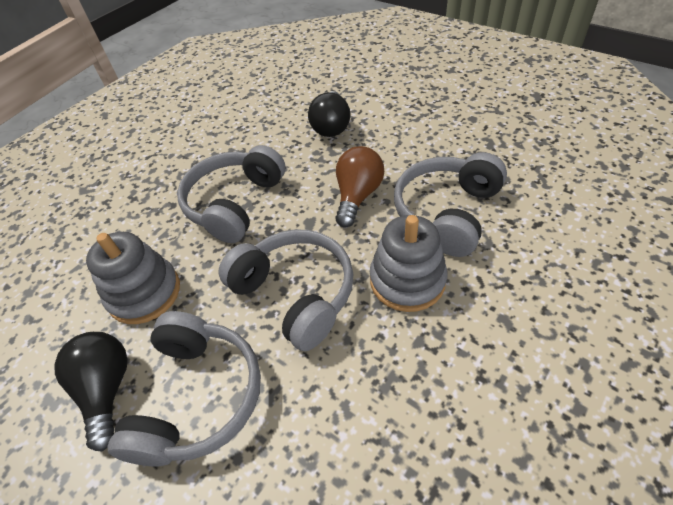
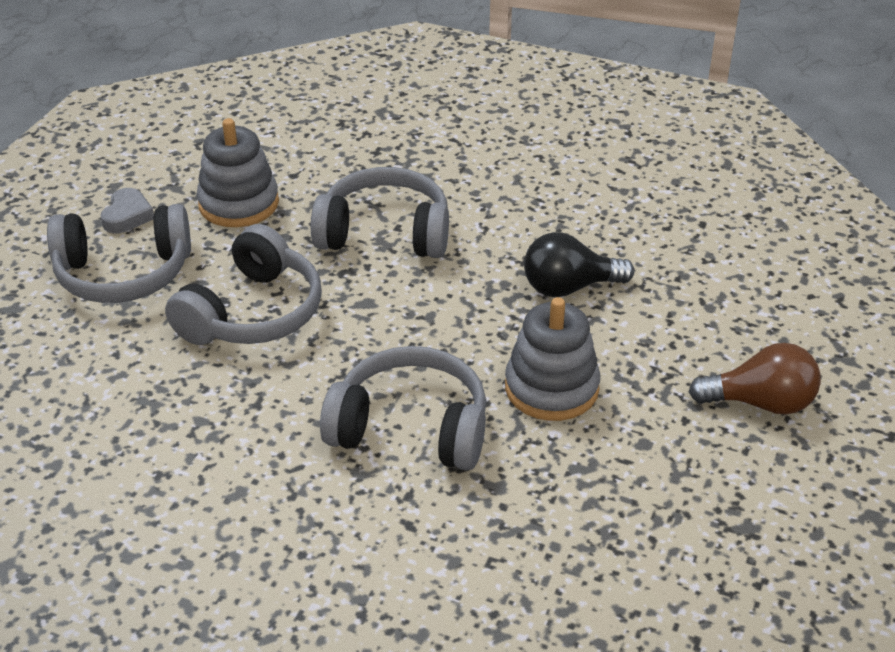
camera: 70 degrees right, 10 degrees down
(107, 389) = (127, 216): black light bulb -> grey heart
(357, 196) = (423, 337): brown light bulb -> brown light bulb (760, 403)
(407, 280) = (286, 401): grey stacking toy -> grey stacking toy (551, 388)

